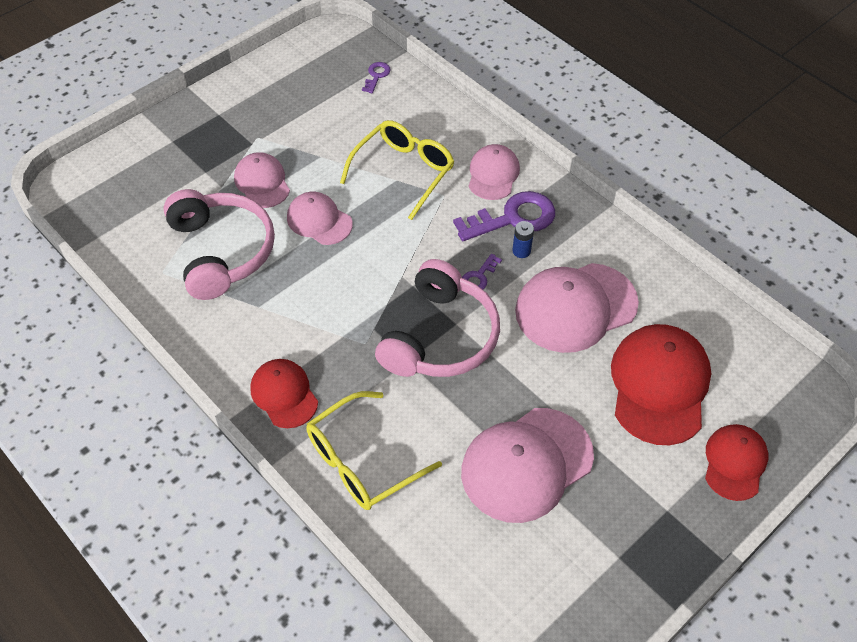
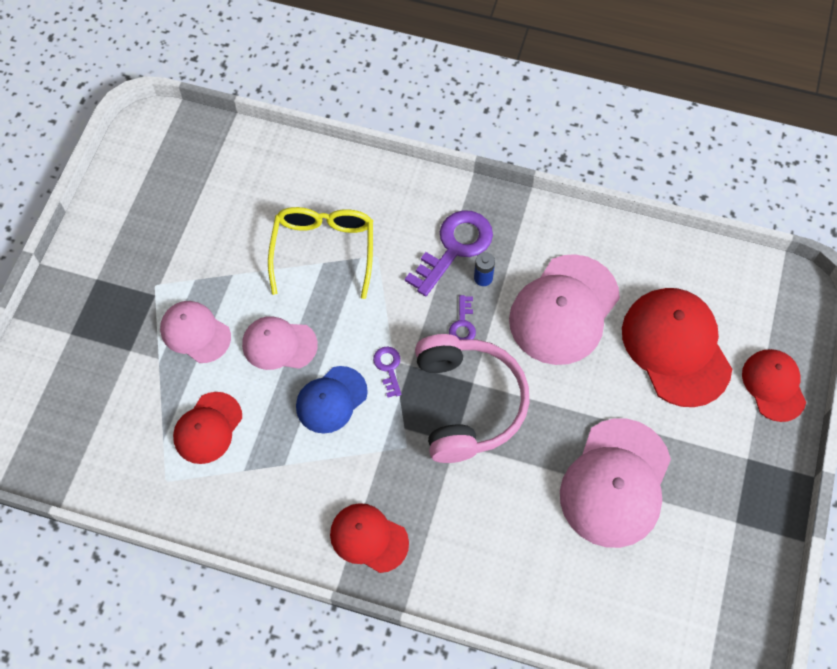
camera: 30 degrees left, 10 degrees up
(221, 252) = (208, 428): pink headphones -> red cap
(330, 279) = (331, 400): none -> blue cap
(361, 461) = (479, 561): yellow glasses -> none
(376, 76) = (226, 156): purple key -> purple key (388, 368)
(493, 174) = (408, 210): pink cap -> none

